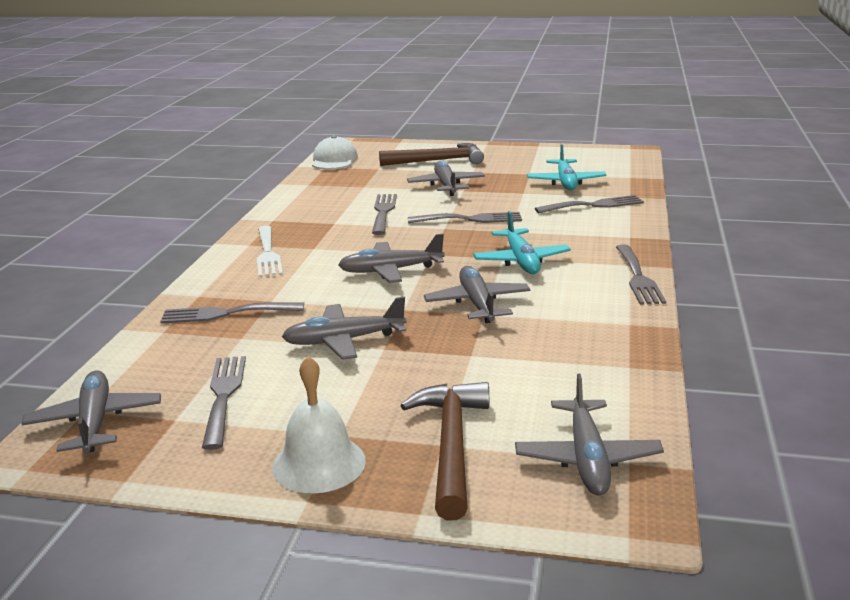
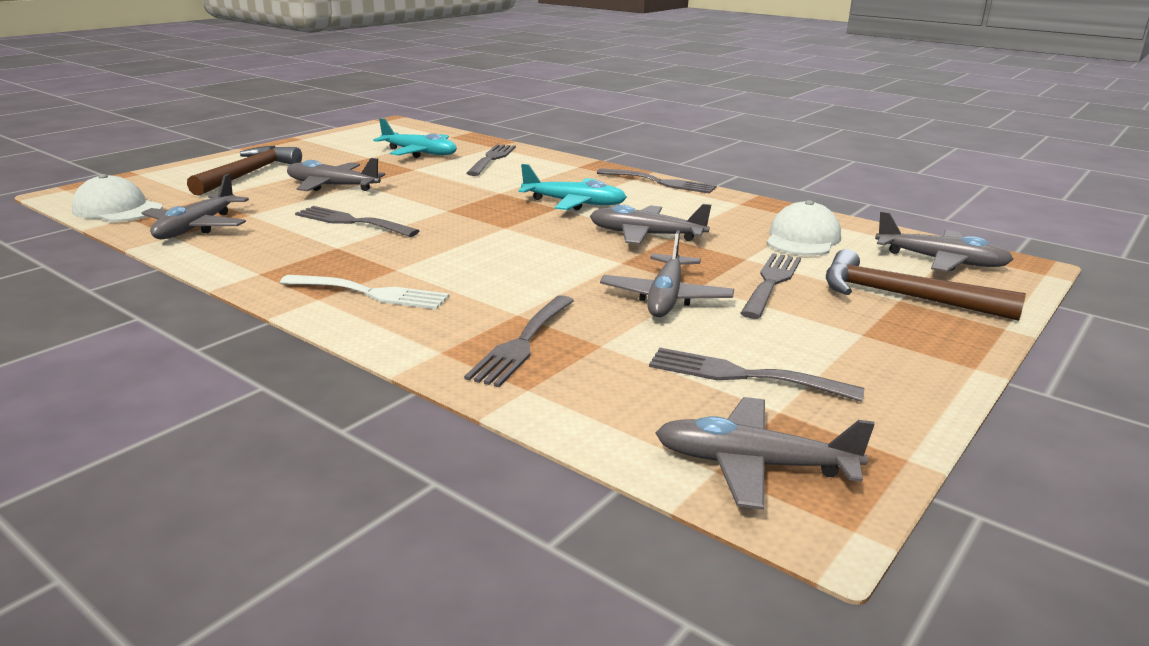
camera: 65 degrees left, 0 degrees up
(319, 463) = (912, 352): white bell -> none
(390, 270) = (521, 249): grey plane -> grey plane (196, 227)
(470, 219) = (444, 197): grey fork -> grey fork (771, 282)
(560, 372) = (802, 239): none -> white cap

